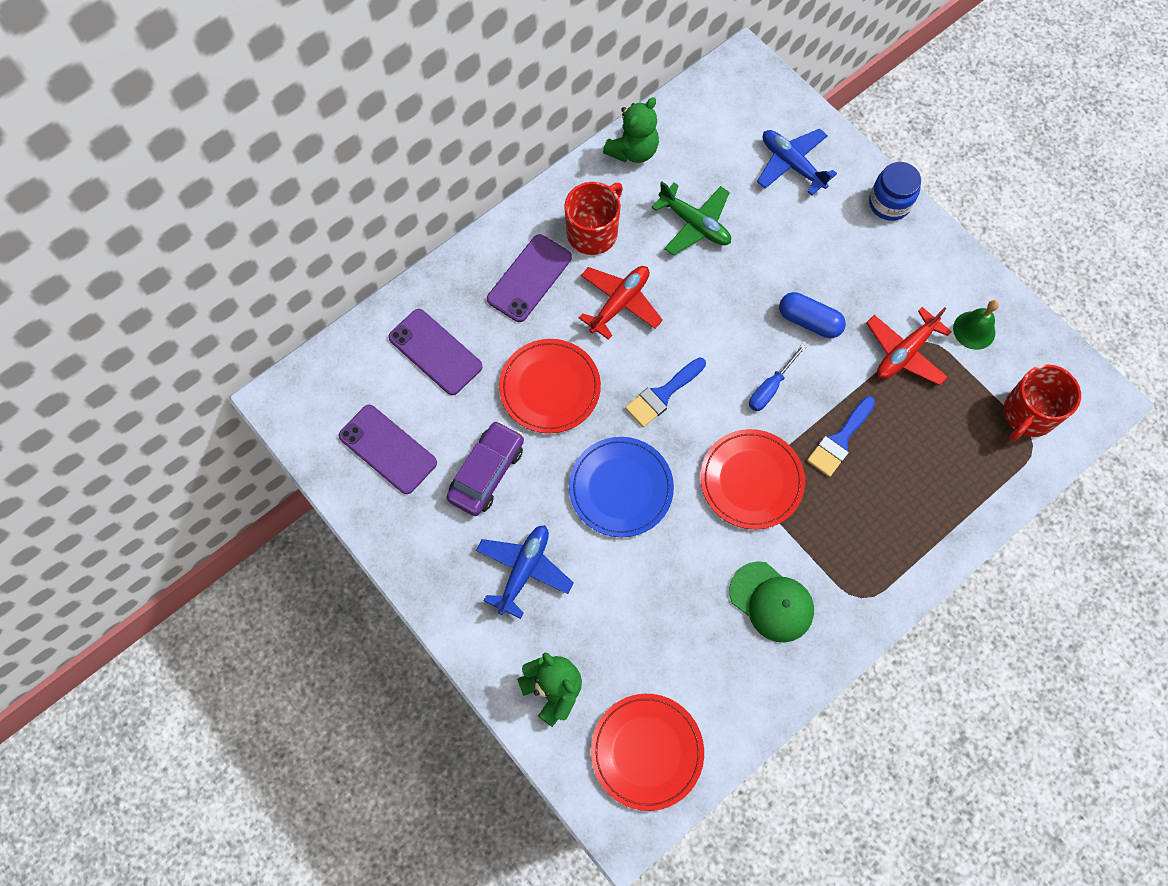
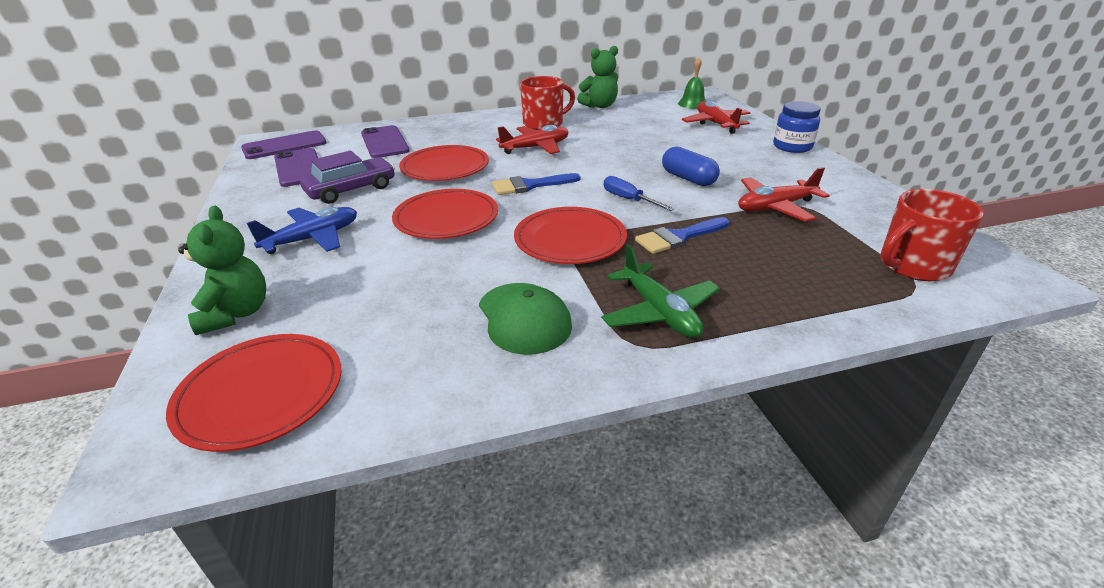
camera: 25 degrees right, 35 degrees down
(529, 278) = (481, 130): purple phone -> purple phone (284, 146)
(621, 488) = (446, 218): blue plate -> red plate
(694, 224) = (621, 131): green plane -> green plane (659, 312)
(770, 387) = (629, 199): blue screwdriver -> blue screwdriver turned 75 degrees clockwise
(792, 165) = (716, 124): blue plane -> red plane
(974, 330) = (857, 209): green bell -> green bell (692, 104)

